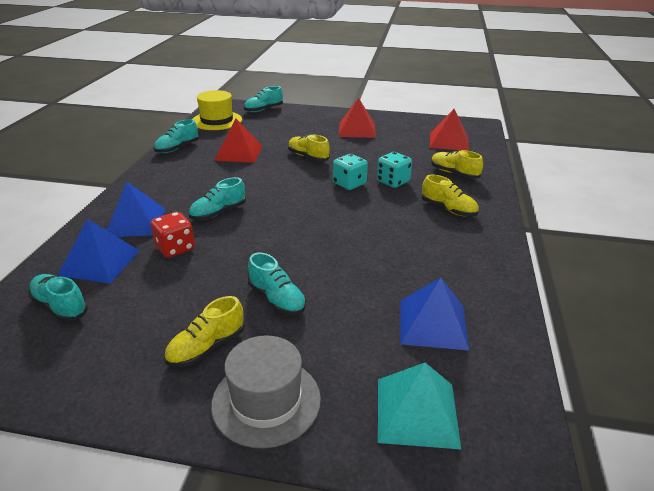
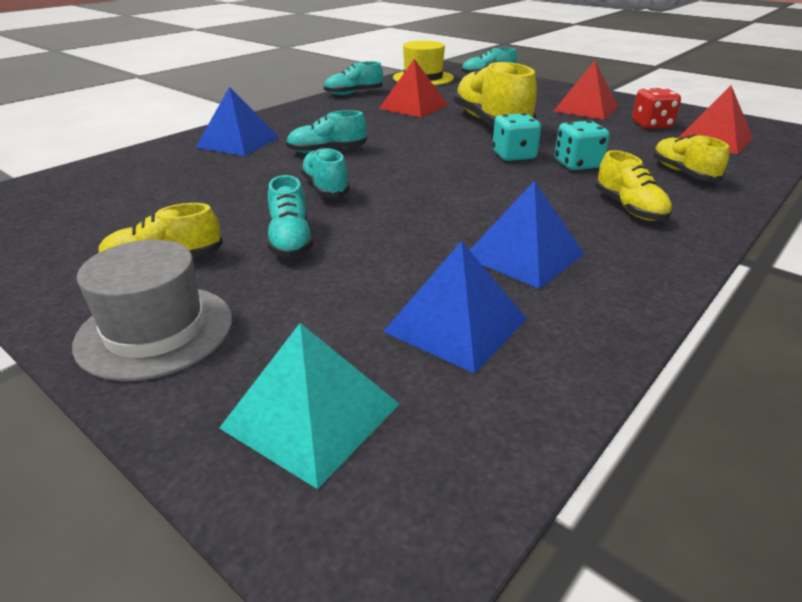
camera: 30 degrees right, 0 degrees up
(60, 306) = (89, 189): turquoise shoe -> turquoise shoe (325, 188)
(100, 262) = (166, 165): blue pyramid -> blue pyramid (524, 255)
(175, 248) = (246, 170): red dice -> red dice (651, 125)
(308, 157) = (491, 123): yellow shoe -> yellow shoe, size x1.84

